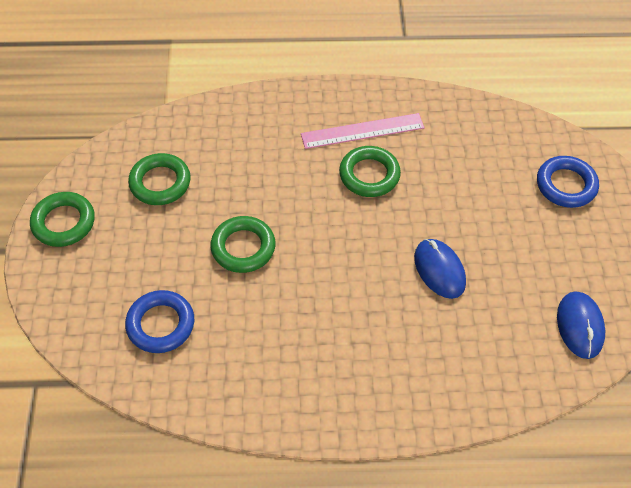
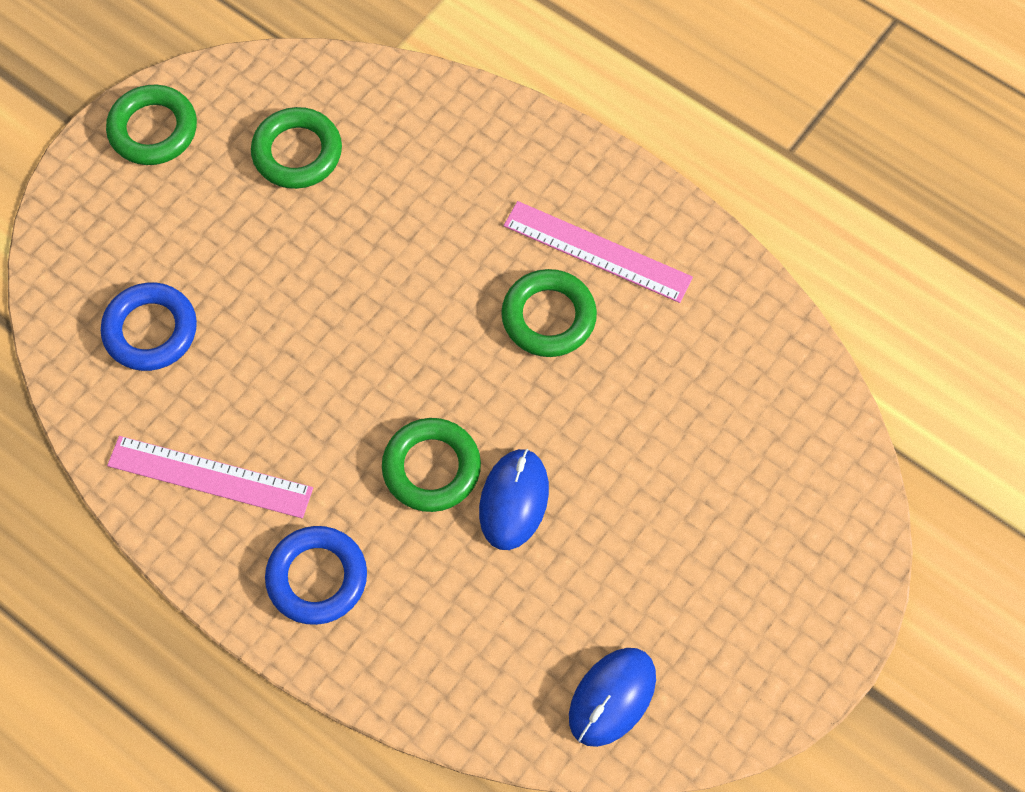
camera: 40 degrees right, 10 degrees up
(243, 247) = (317, 303): green ring -> green ring (431, 468)
(269, 375) = (210, 476): none -> pink ruler
(566, 185) = (786, 512): blue ring -> blue ring (317, 578)

